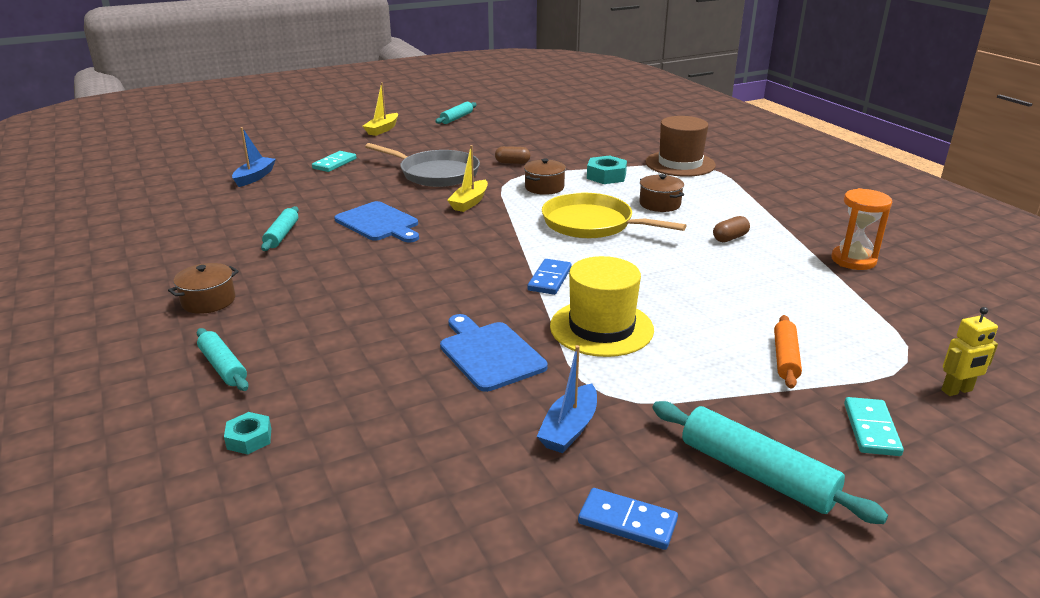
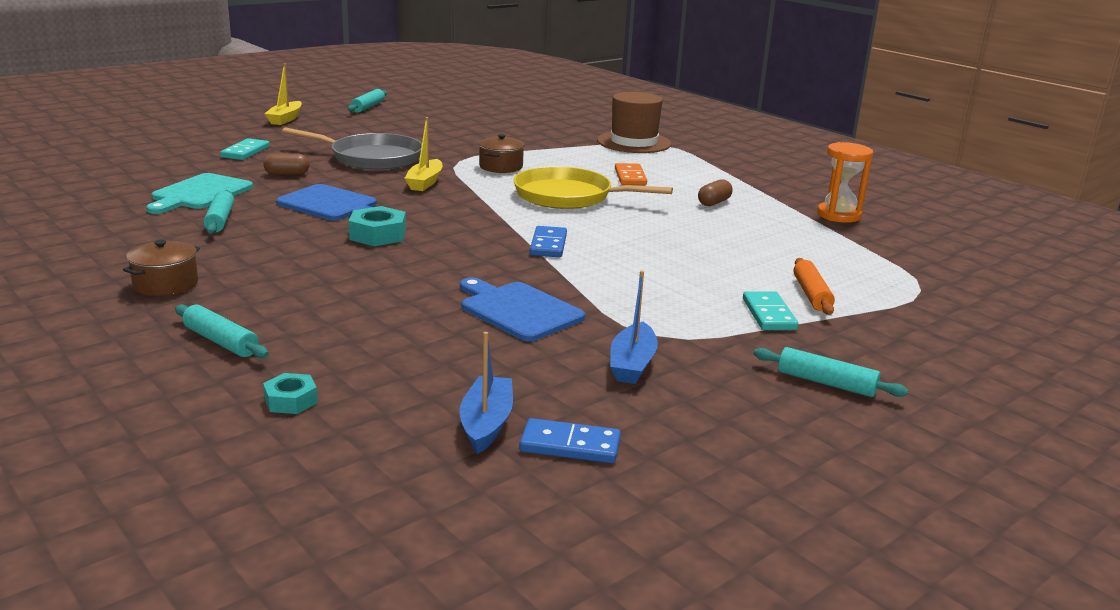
camera: 15 degrees left, 5 degrees down
(254, 177) = (152, 167): blue boat -> blue boat (486, 424)
(278, 206) = (199, 193): none -> turquoise cutting board
(512, 163) = (454, 146): brown capsule -> brown capsule (287, 174)
(601, 328) = (622, 282): yellow hat -> none
(606, 176) = (562, 155): turquoise nut -> turquoise nut (378, 235)
(627, 522) = (725, 430): blue domino -> blue domino (570, 445)
(659, 204) = (630, 177): brown pot -> orange domino
(756, 473) = (826, 383): turquoise rolling pin -> turquoise rolling pin, size x0.63
(871, 429) = (912, 342): turquoise domino -> turquoise domino (768, 314)
(957, 391) = (972, 308): yellow robot -> none

